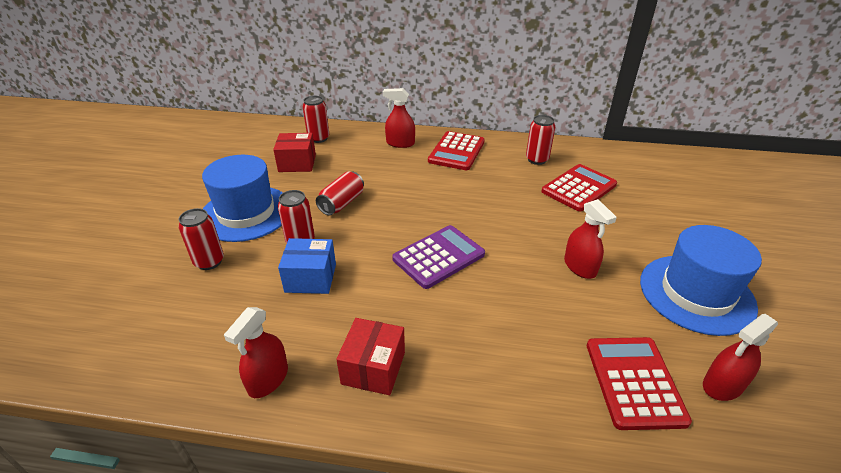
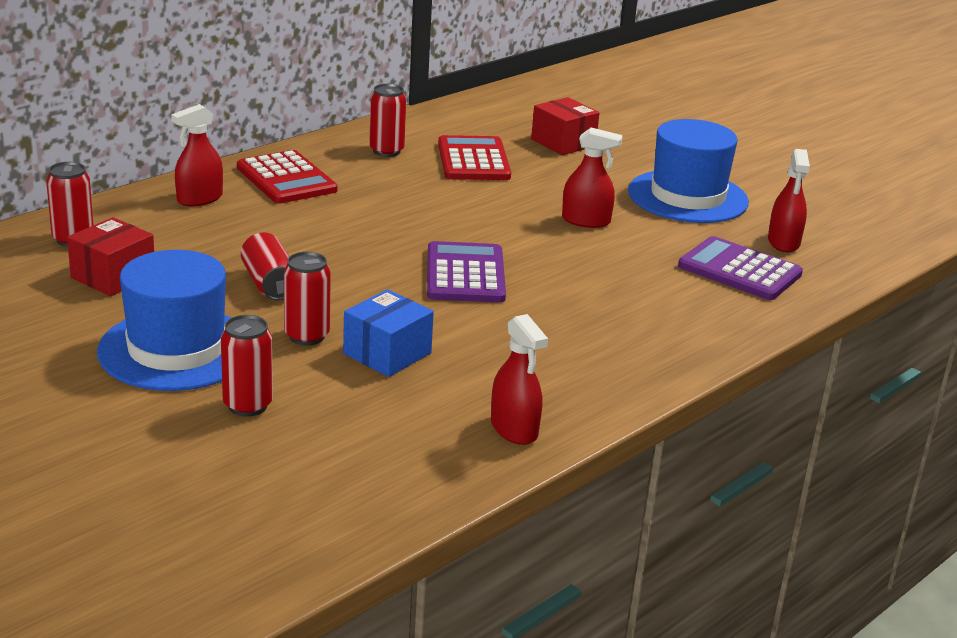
camera: 55 degrees left, 10 degrees down
(373, 368) = (574, 370): red box -> red box (563, 143)
(634, 382) = (739, 270): red calculator -> purple calculator

